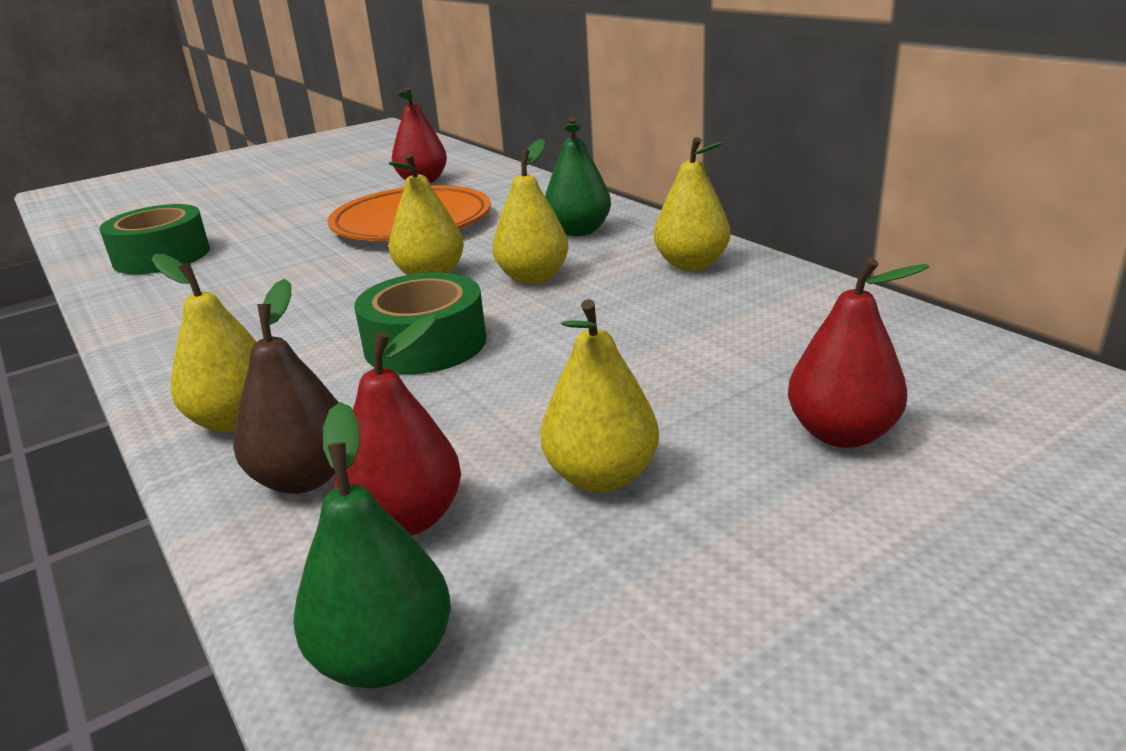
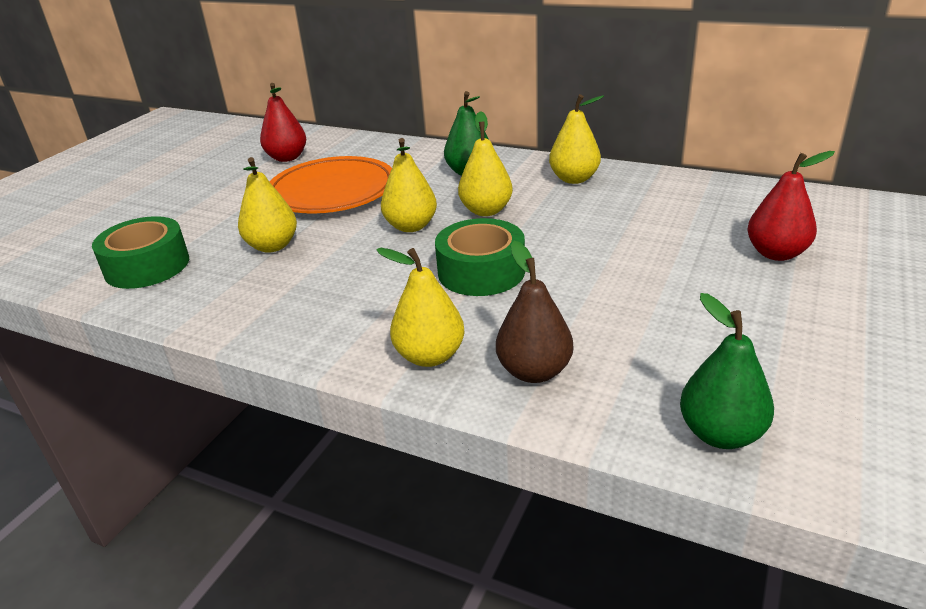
camera: 30 degrees left, 5 degrees up
(407, 519) = (629, 369): red pear -> none
(601, 476) = (696, 312): yellow pear -> yellow pear (272, 246)

